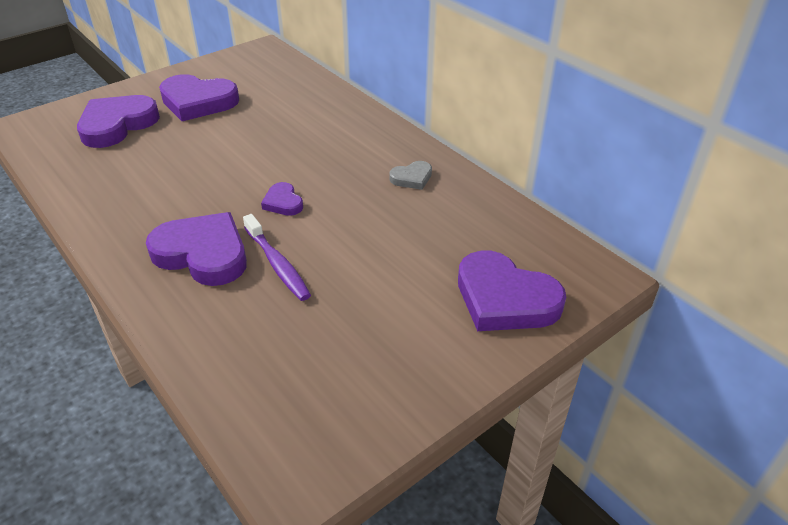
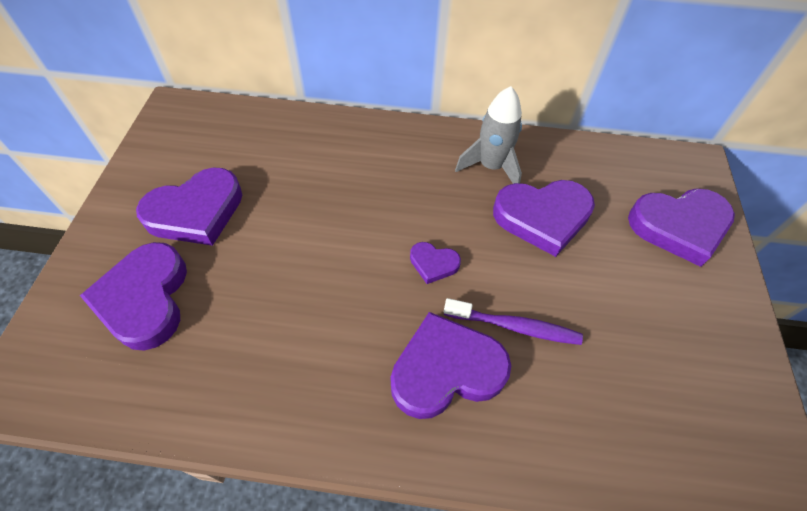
camera: 45 degrees left, 15 degrees up
(400, 225) = (542, 217): none -> purple heart
(412, 178) = (490, 166): grey heart -> grey rocket

